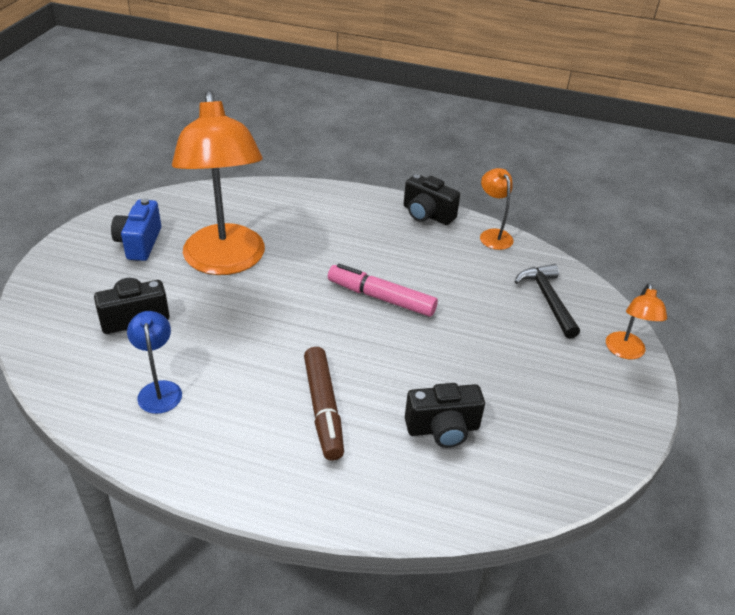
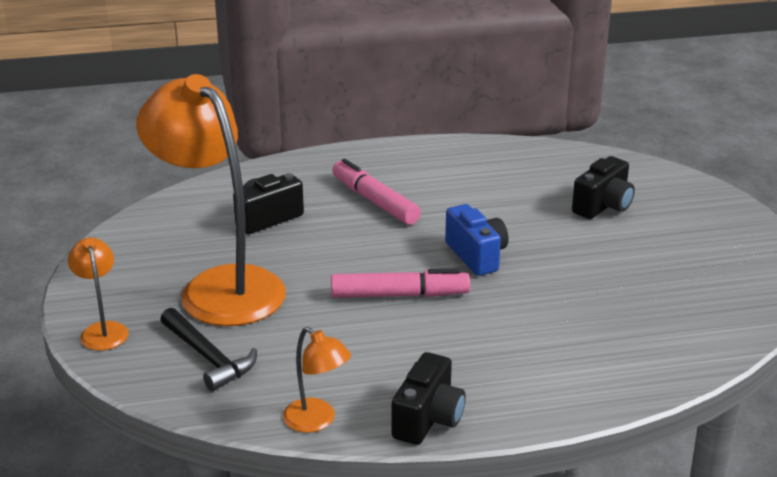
camera: 155 degrees right, 10 degrees down
(139, 243) = (702, 260): blue camera -> blue camera (476, 256)
(159, 389) = (513, 174): blue lamp -> none
(226, 262) = (594, 274): orange lamp -> orange lamp (220, 286)
(323, 409) = (375, 201): brown marker -> pink marker
(427, 214) = (428, 419): black camera -> black camera turned 105 degrees clockwise

